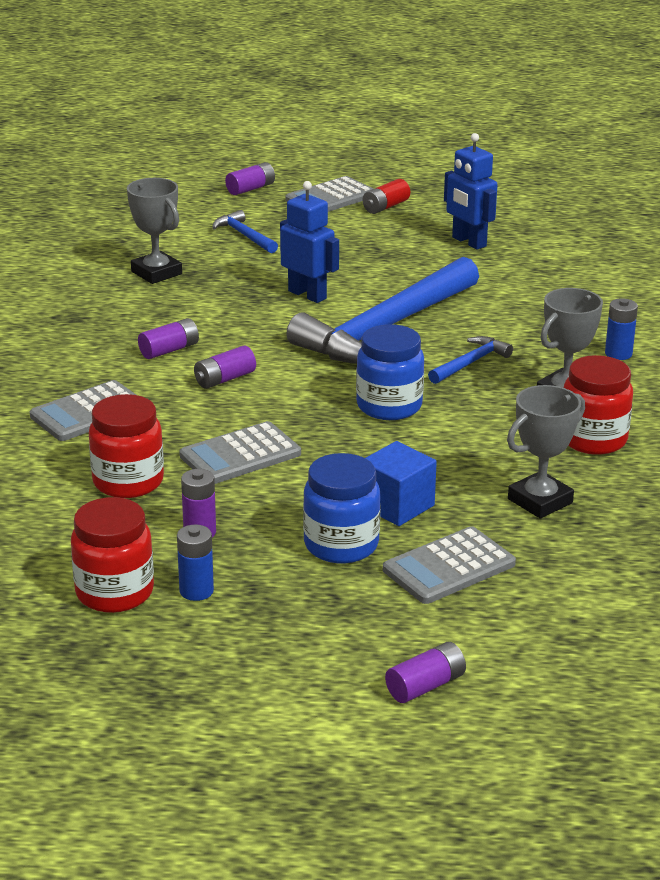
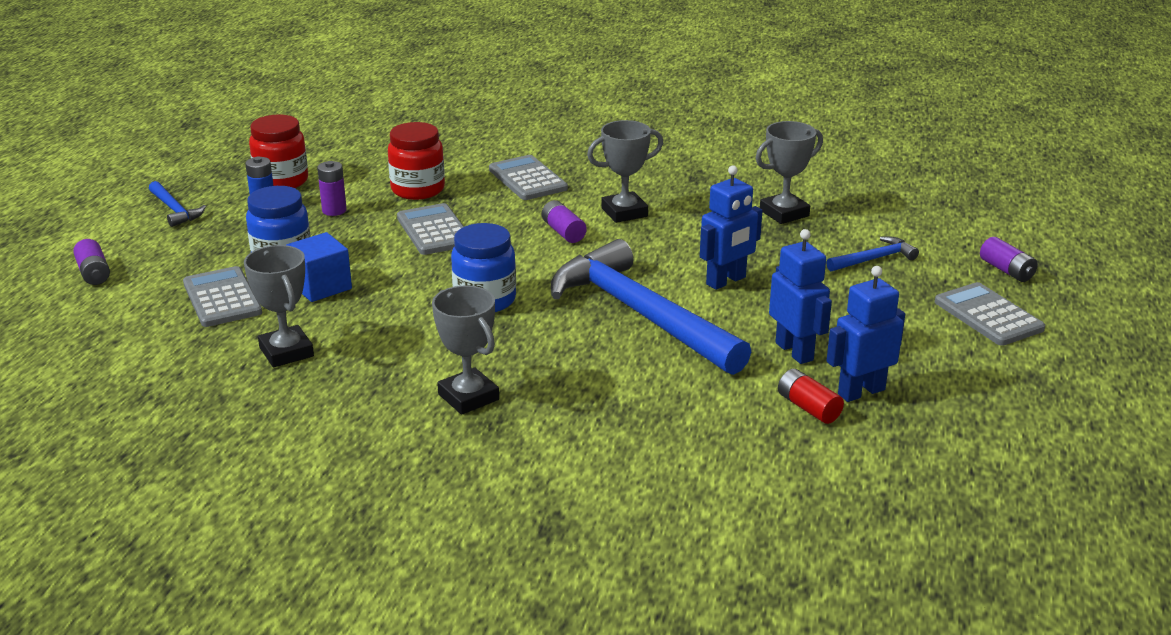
camera: 100 degrees right, 0 degrees up
(169, 350) = (624, 212): purple battery -> grey trophy
(385, 207) = (966, 348): red battery -> red battery (808, 408)
(420, 265) = (794, 351): none -> blue robot
(470, 363) = (553, 352): blue hammer -> blue hammer (175, 210)
(593, 439) = (373, 398): red jar -> none
(618, 354) = (545, 448): blue battery -> none

